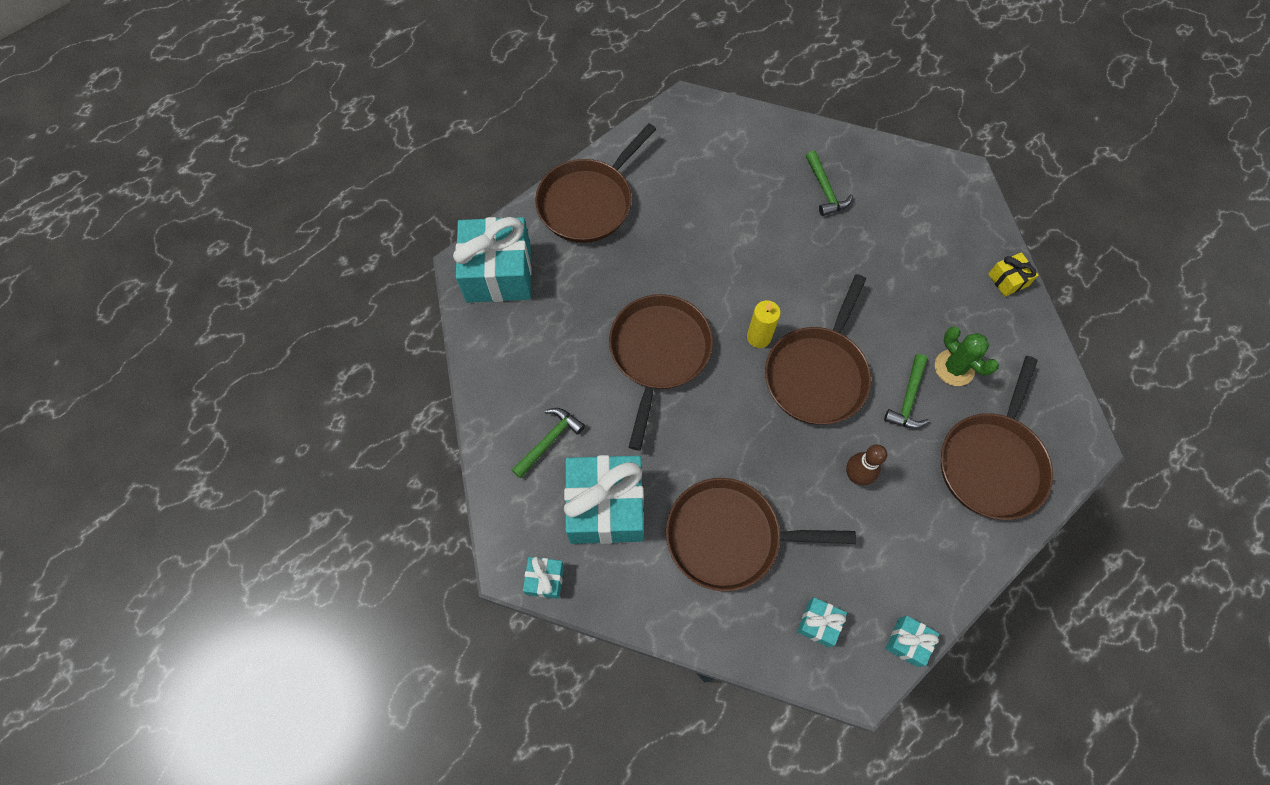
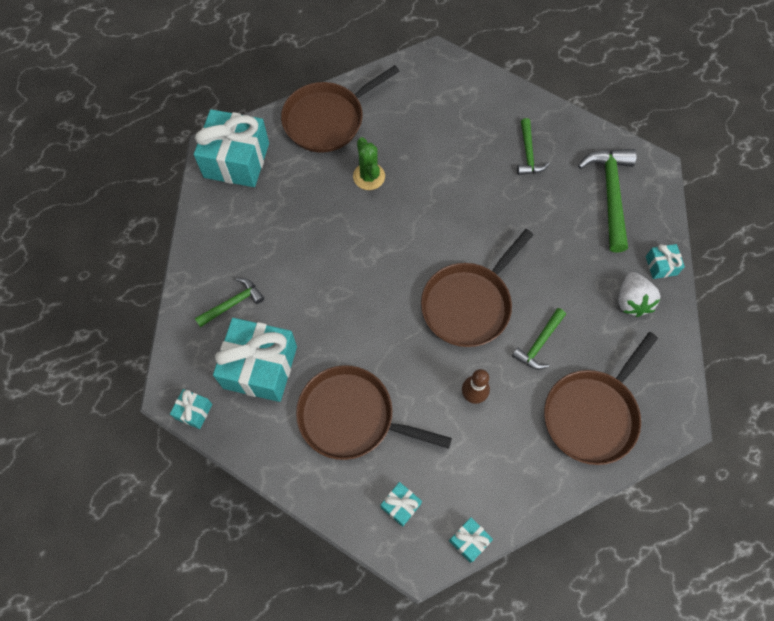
camera: 15 degrees right, 0 degrees up
(658, 353) = (344, 255): brown pan -> none
(759, 337) = (430, 262): yellow candle -> none
(927, 214) = (610, 194): none -> green hammer
(954, 368) = (588, 328): green cactus -> green cactus (369, 176)
(990, 327) = (631, 301): none -> white strawberry
(1008, 280) = (661, 265): yellow gift -> turquoise gift

